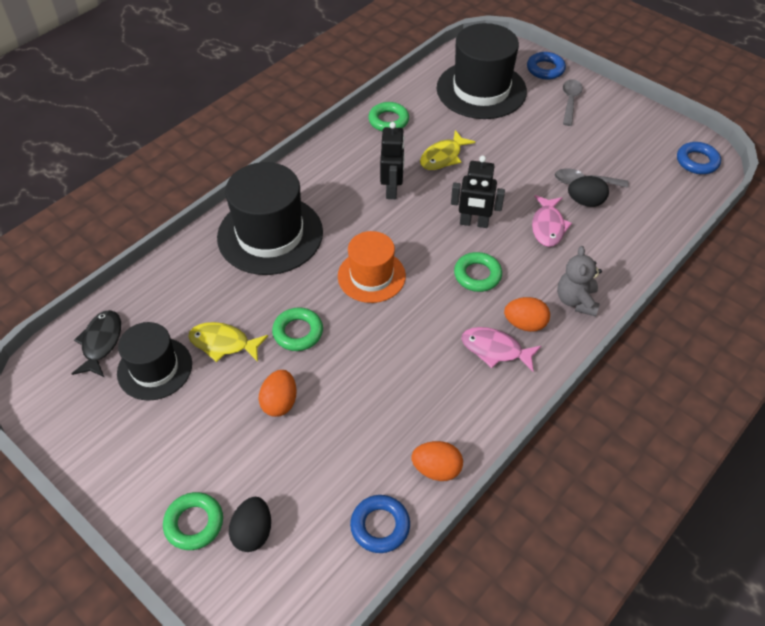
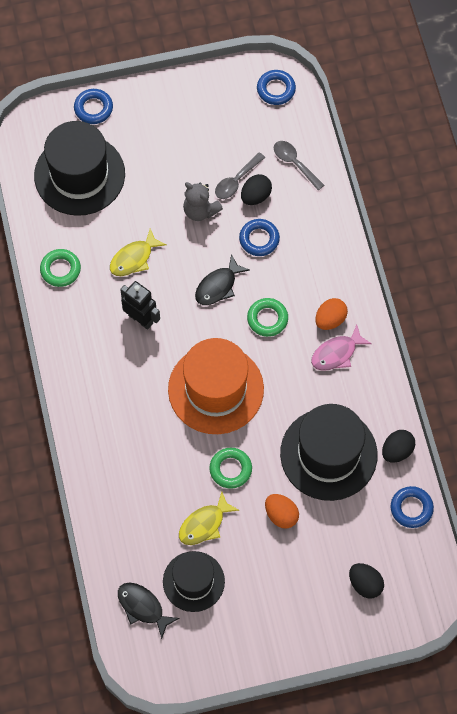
camera: 55 degrees left, 15 degrees up
(194, 523) = (335, 616): green ring -> none
(270, 234) = (121, 434): black hat -> black hat (328, 454)
(371, 276) = (216, 389): orange hat -> orange hat, size x1.61
(436, 469) = (397, 451): orange egg -> black egg
(443, 157) = (134, 258): yellow fish -> yellow fish turned 60 degrees clockwise
(474, 223) = (218, 286): black robot -> black fish
(548, 226) = (259, 239): pink fish -> blue ring
(570, 101) = (145, 121): grey spoon -> grey spoon (295, 163)
(576, 301) = (335, 273): grey teddy bear -> grey teddy bear (200, 210)

